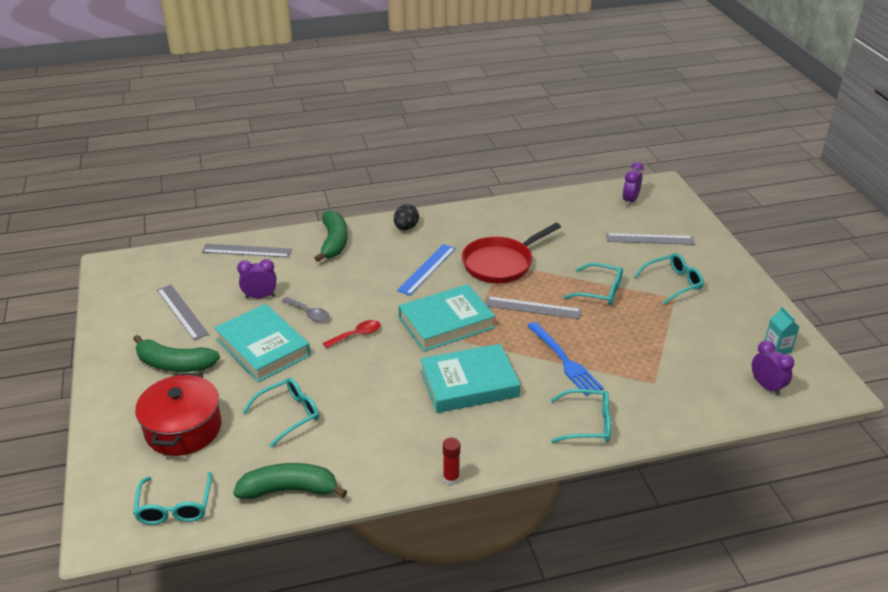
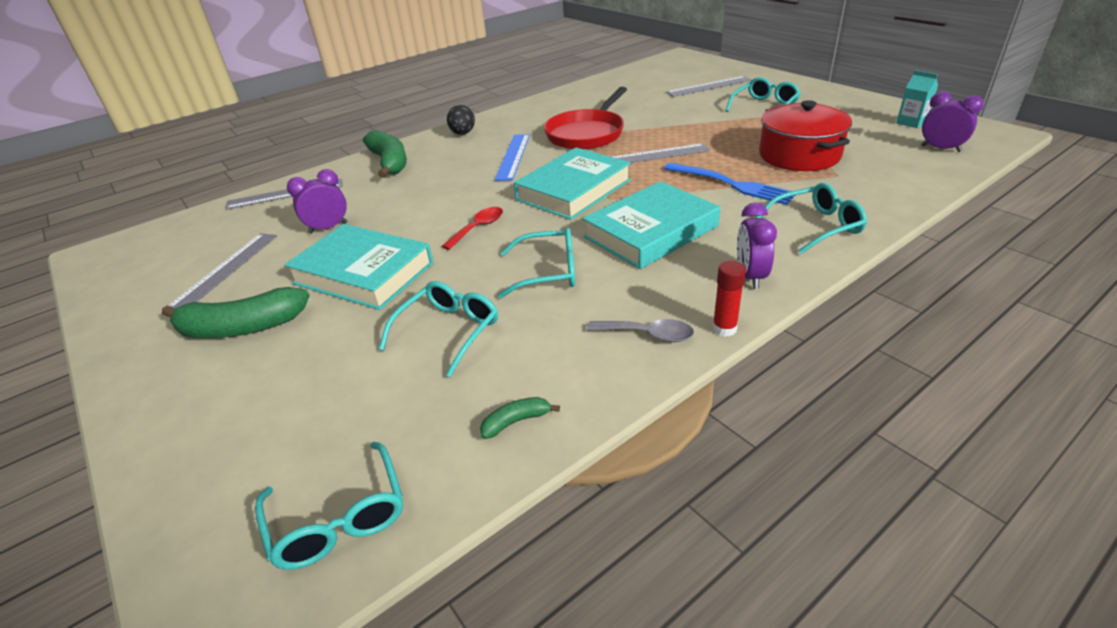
camera: 20 degrees left, 0 degrees up
(182, 311) = (226, 270): grey ruler -> grey ruler turned 75 degrees clockwise
(183, 429) = (295, 400): red pot -> red pot (799, 155)
(290, 490) = (516, 421): green banana -> green banana, size x0.46
(309, 313) = (403, 226): grey spoon -> grey spoon (648, 334)
(600, 291) = (705, 128): turquoise glasses -> turquoise glasses (548, 272)
(630, 201) = (663, 69): purple clock -> purple clock (750, 276)

